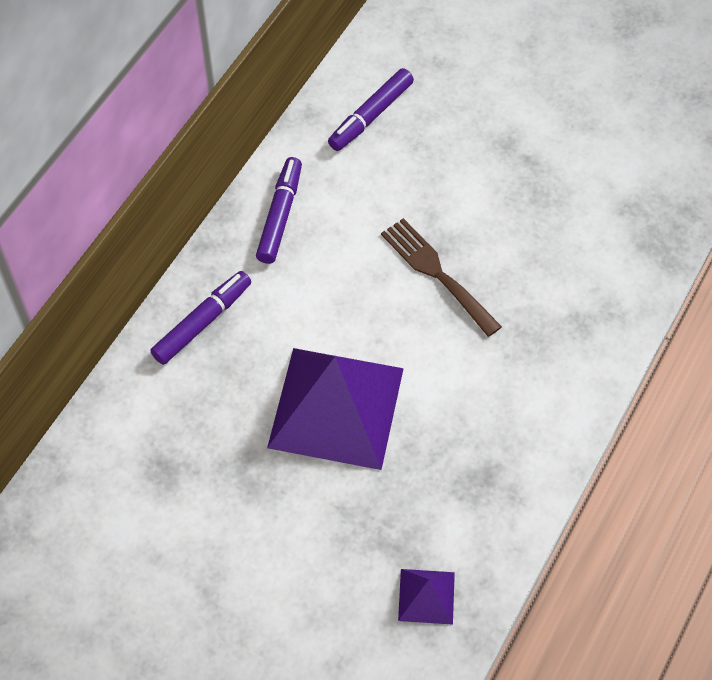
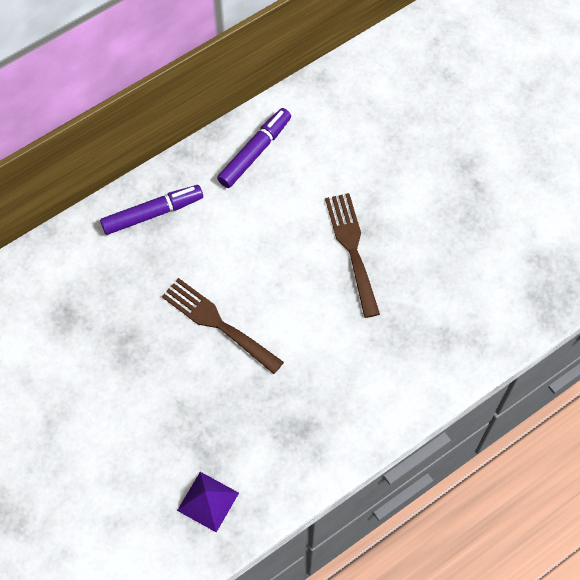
camera: 25 degrees right, 5 degrees up
(336, 407) = (217, 323): purple pyramid -> brown fork
(371, 116) = (368, 98): purple marker -> none

